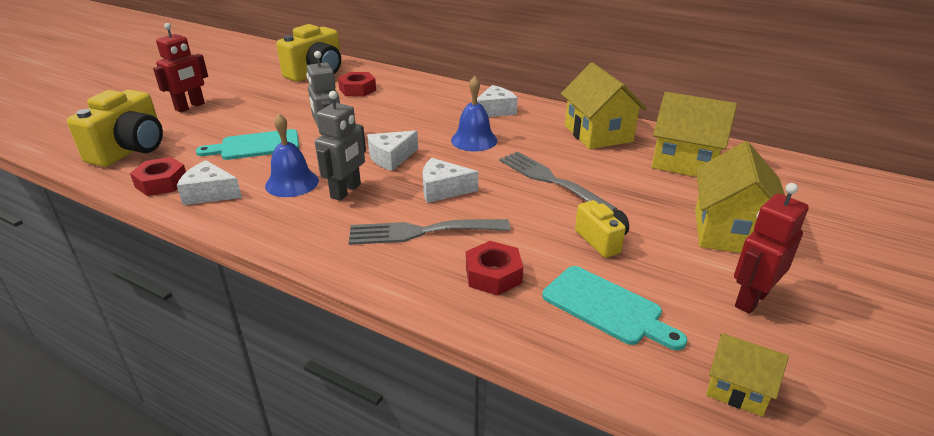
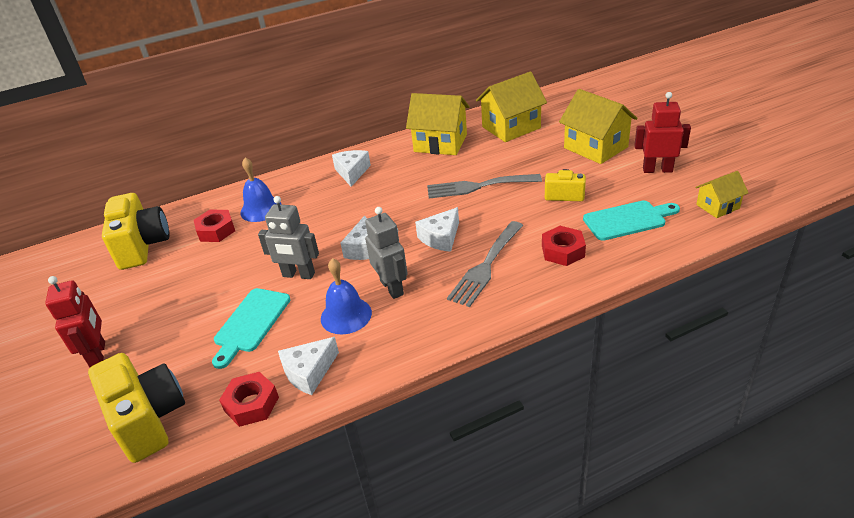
camera: 50 degrees left, 5 degrees up
(474, 140) = (385, 199): blue bell -> blue bell (261, 209)
(751, 299) = (657, 170): red robot -> red robot turned 105 degrees clockwise

